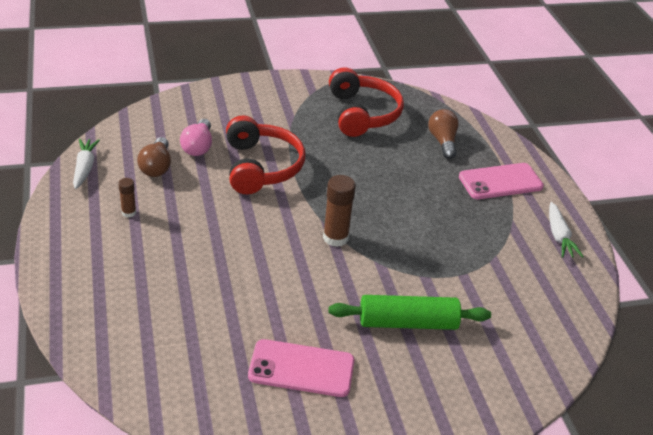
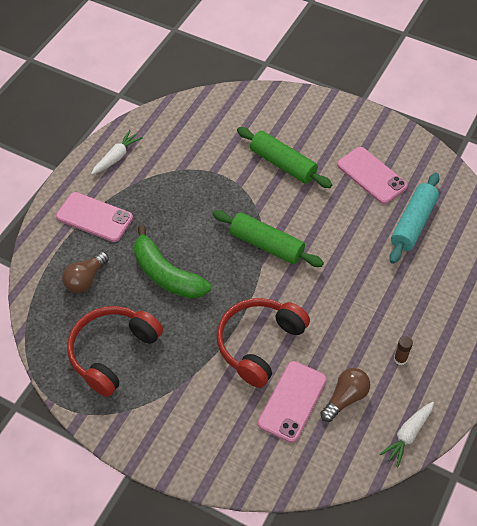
camera: 135 degrees left, 15 degrees up
(198, 147) = (292, 401): pink light bulb -> pink phone
(208, 339) = (413, 223): none -> turquoise rolling pin
(335, 238) = (266, 245): brown glue stick -> green rolling pin
(389, 174) = (166, 274): none -> green banana

